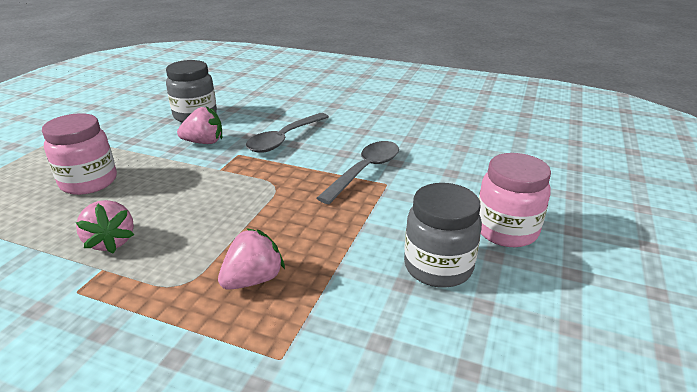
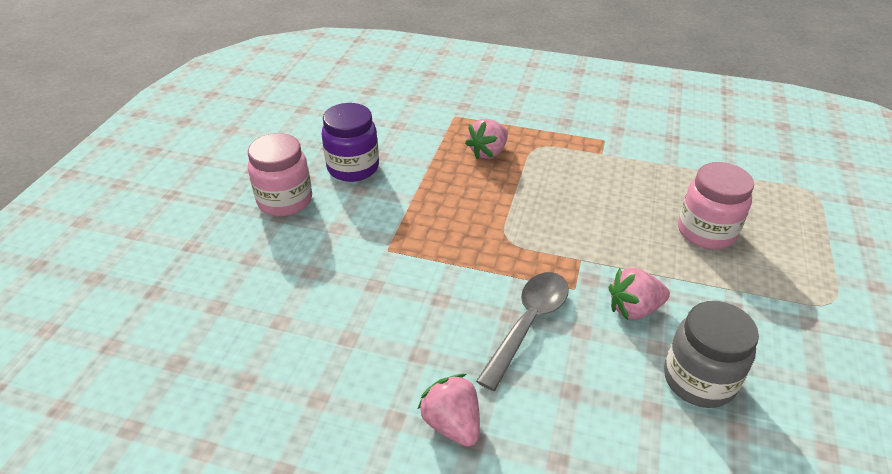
camera: 175 degrees right, 10 degrees up
(111, 242) = (616, 172): pink strawberry -> pink strawberry (452, 423)
(365, 171) = (412, 267): grey spoon -> none
(438, 267) = (353, 168): grey jar -> purple jar

